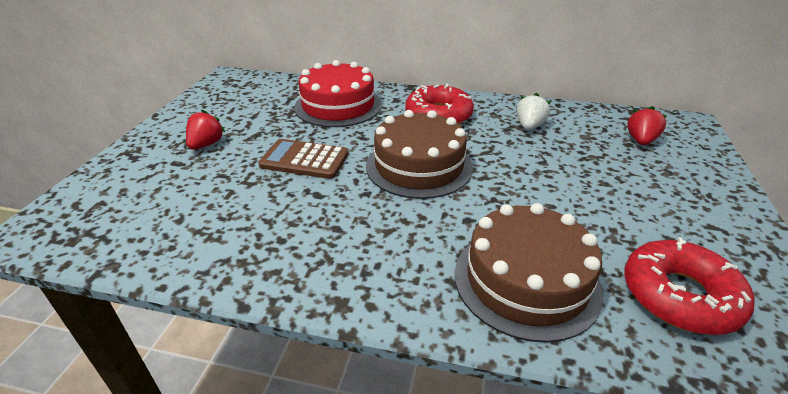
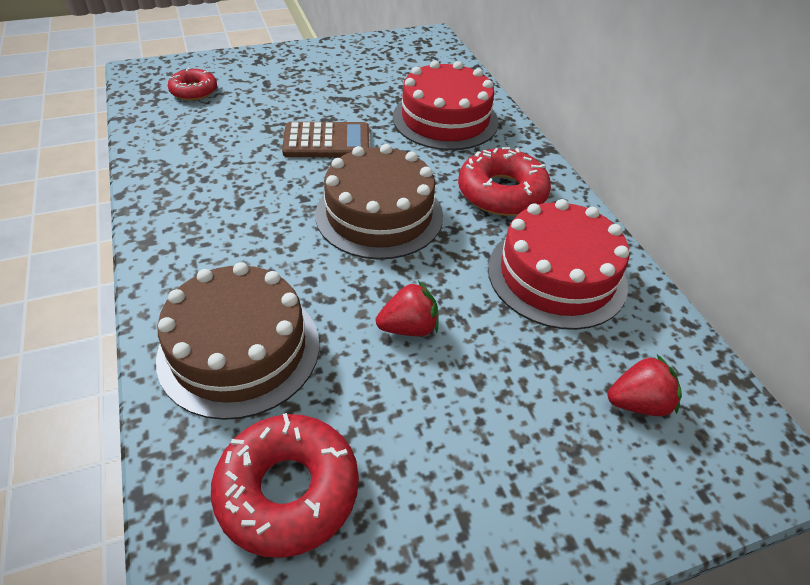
camera: 55 degrees right, 10 degrees up
(125, 207) = (194, 91): none -> red donut
(206, 144) = (304, 82): red strawberry -> red strawberry (409, 327)
(304, 160) = (327, 141): brown calculator -> brown calculator turned 105 degrees clockwise
(529, 126) = (556, 275): white strawberry -> red cake

